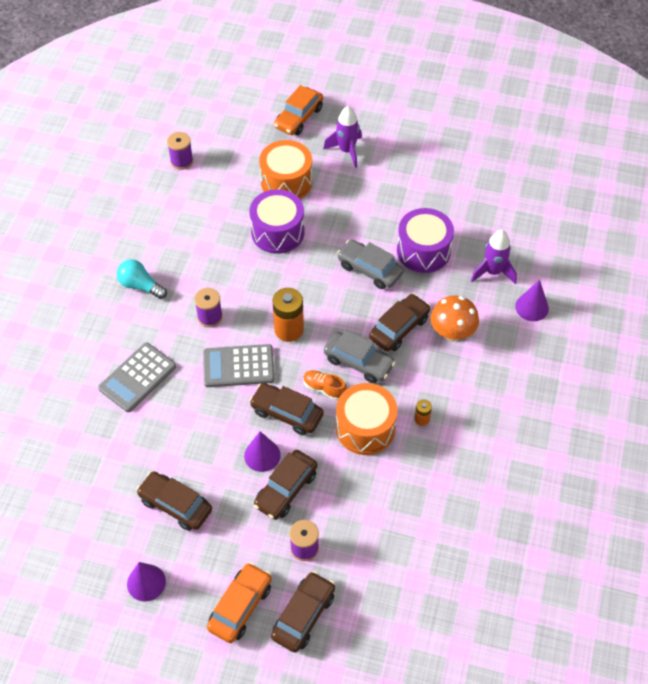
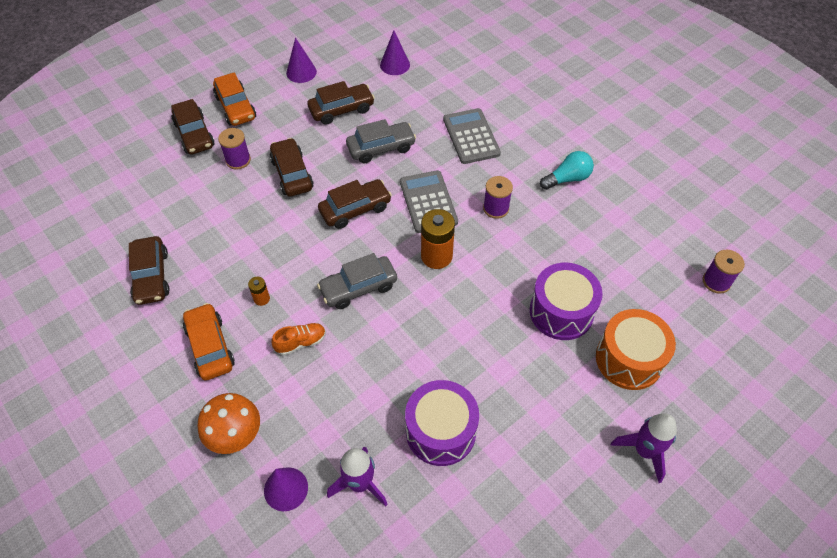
camera: 125 degrees right, 0 degrees up
(238, 366) = (428, 202): grey calculator -> grey calculator turned 45 degrees counterclockwise
(262, 455) = (333, 175): purple cone -> purple cone (395, 65)
(299, 118) = (731, 432): orange car -> orange car (210, 347)
(324, 388) = (355, 247): orange shoe -> orange shoe (301, 342)
(365, 428) = (292, 253): orange drum -> none
(369, 269) = (454, 363): grey car -> grey car (381, 148)
(399, 328) = (366, 343): brown car -> brown car (152, 276)
(452, 333) = (322, 386): orange mushroom -> orange mushroom (235, 435)

